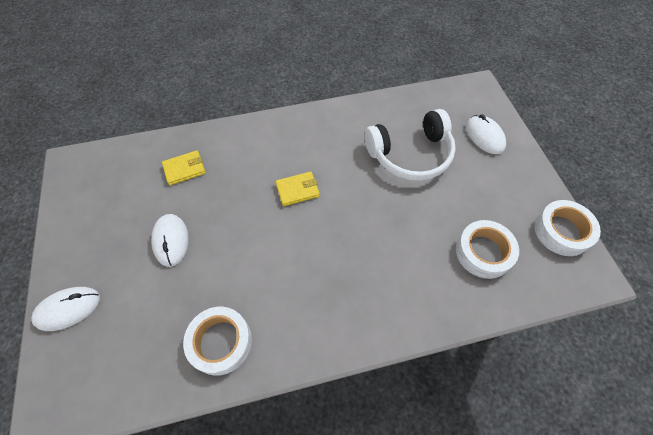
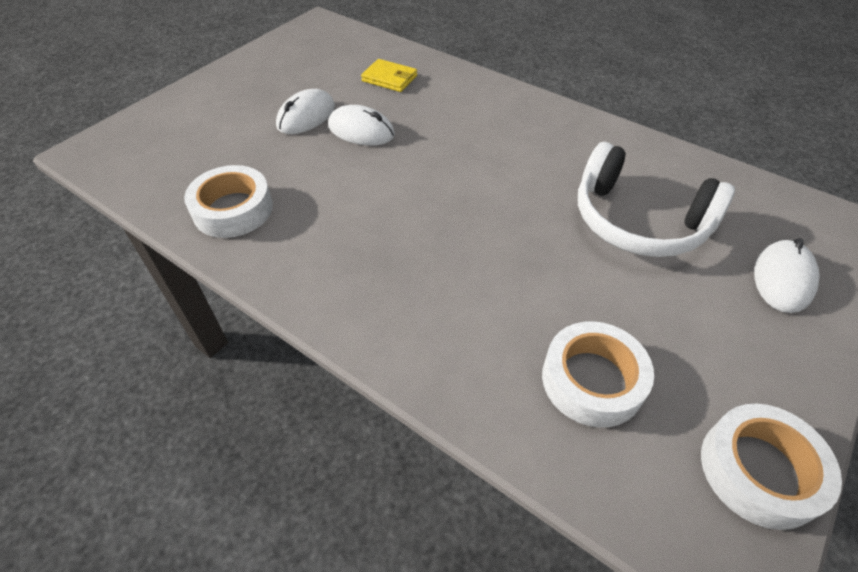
camera: 50 degrees right, 10 degrees down
(68, 309) = (185, 104): white mouse -> white mouse (361, 130)
(297, 190) = (462, 160): yellow wallet -> none

